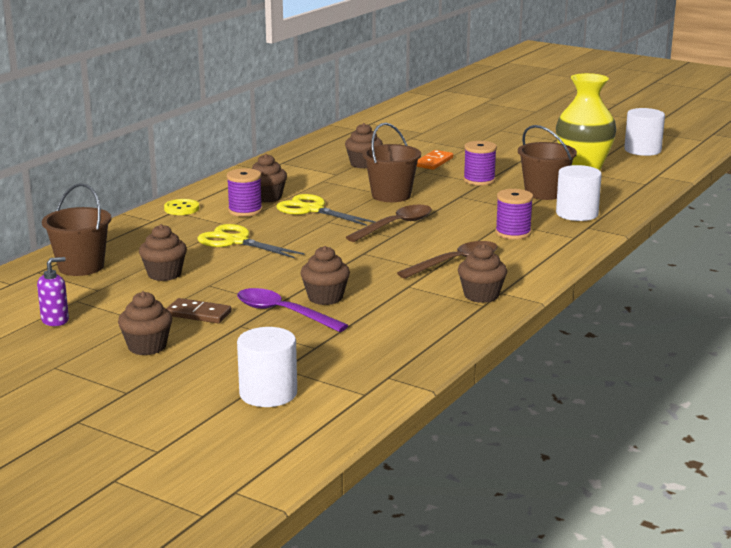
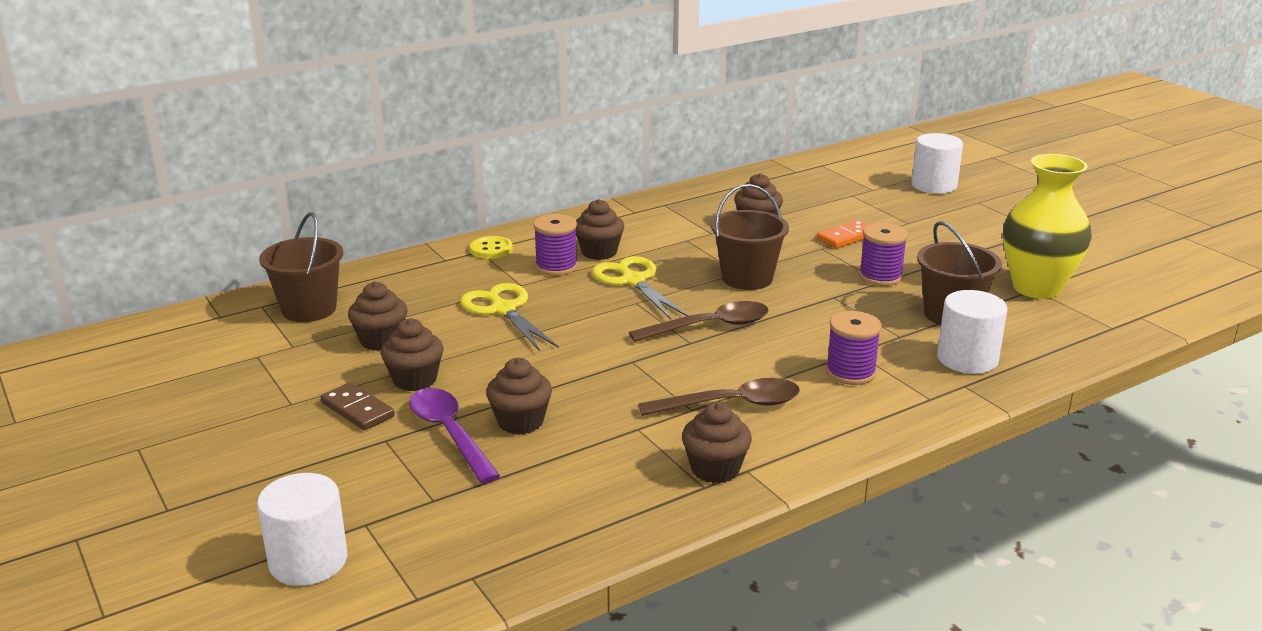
camera: 25 degrees right, 5 degrees up
(55, 320) = (207, 380): purple soap dispenser -> none
(147, 347) = (256, 445): brown cupcake -> brown cupcake (415, 380)
(642, 150) = (1153, 269): white cylinder -> white cylinder (934, 185)

